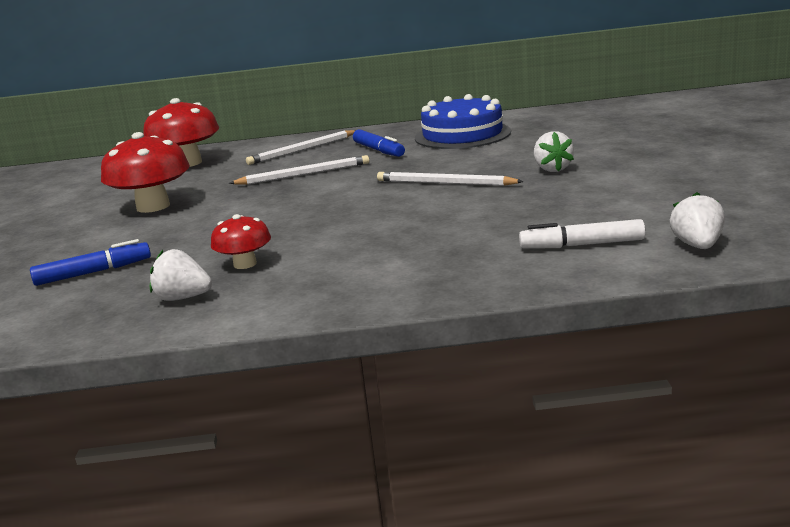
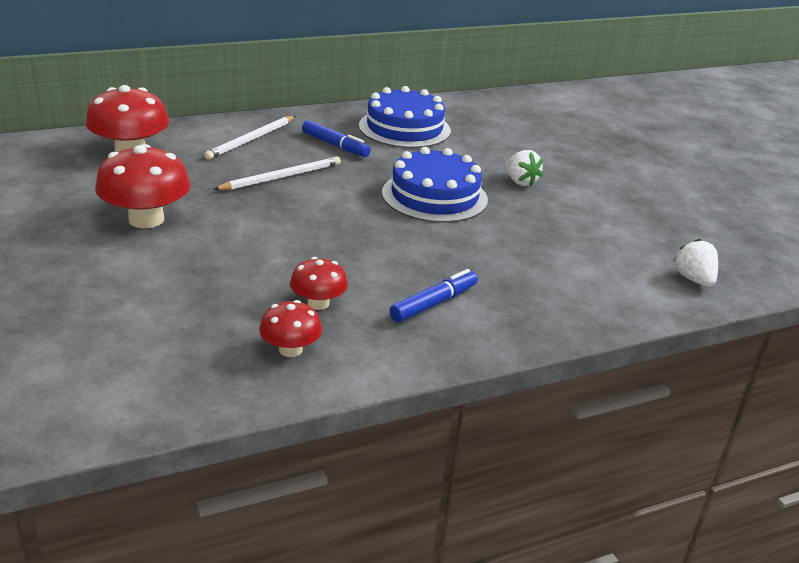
camera: 25 degrees left, 10 degrees up
(93, 272) = (160, 317): blue marker -> blue marker (434, 303)
(183, 298) = (290, 349): white strawberry -> red mushroom
(444, 183) = (434, 196): white pencil -> blue cake
(582, 245) = (606, 278): white marker -> none

